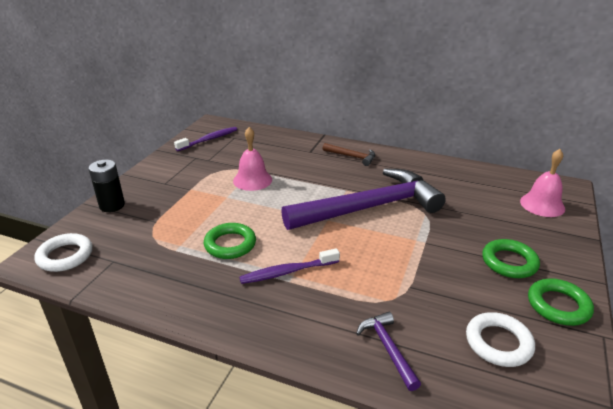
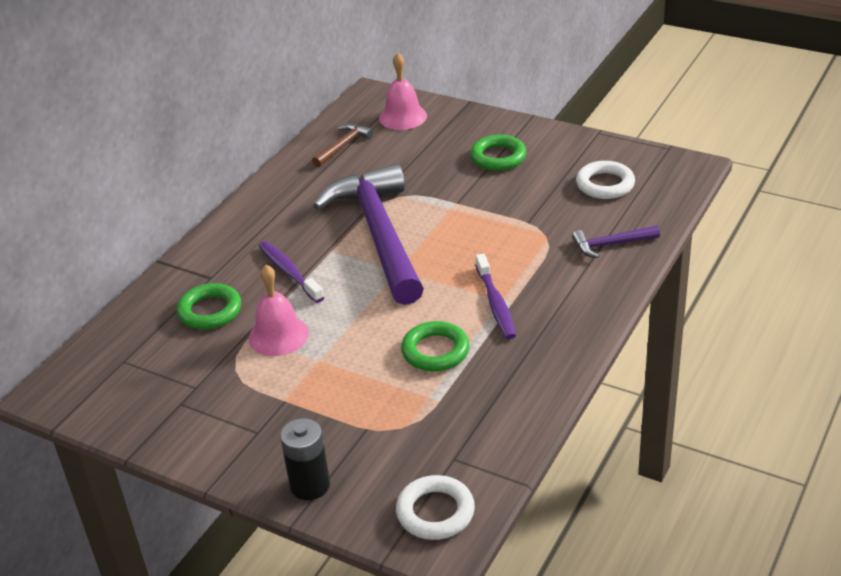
camera: 80 degrees left, 5 degrees up
(209, 140) = (118, 392): purple toothbrush -> purple toothbrush (289, 272)
(352, 156) = (242, 238): brown hammer -> brown hammer (342, 146)
(558, 305) = (561, 145): green ring -> green ring (210, 311)

